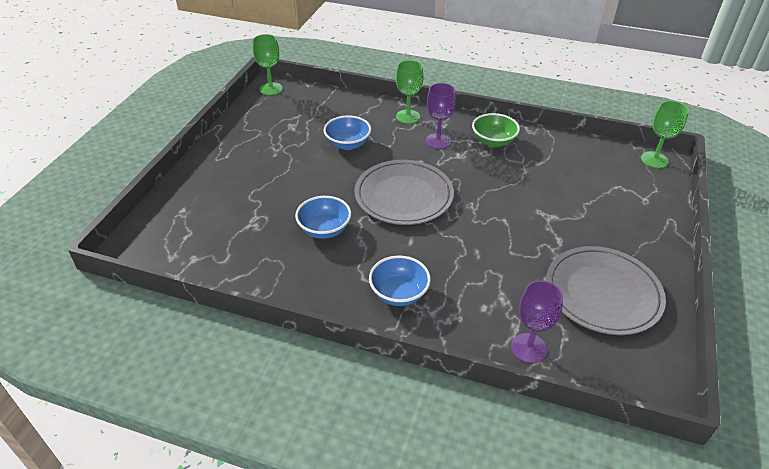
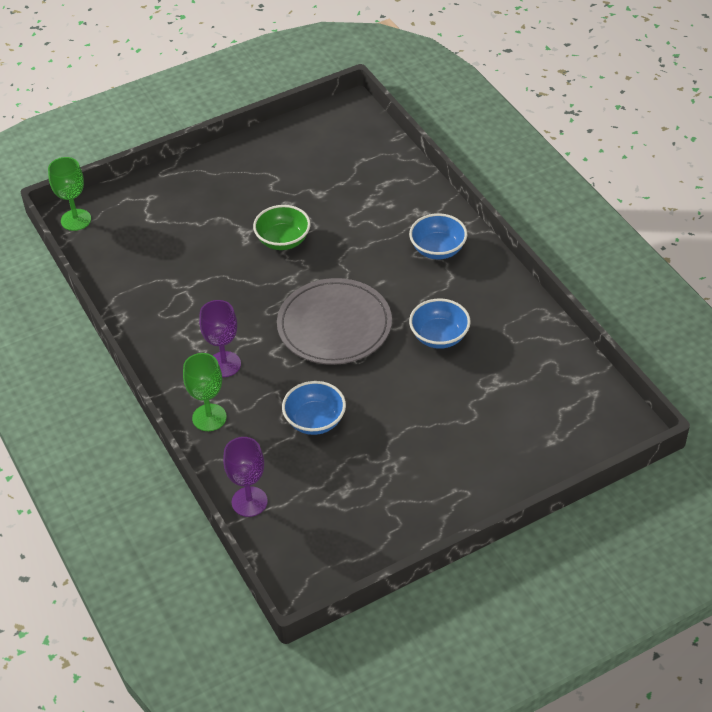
camera: 135 degrees left, 5 degrees up
(271, 89) = (305, 579): green goblet -> none
(493, 142) = (175, 328): green bowl -> green bowl (283, 240)
(528, 348) = (394, 168): purple goblet -> purple goblet (249, 501)
(602, 293) = (297, 165): grey plate -> none

